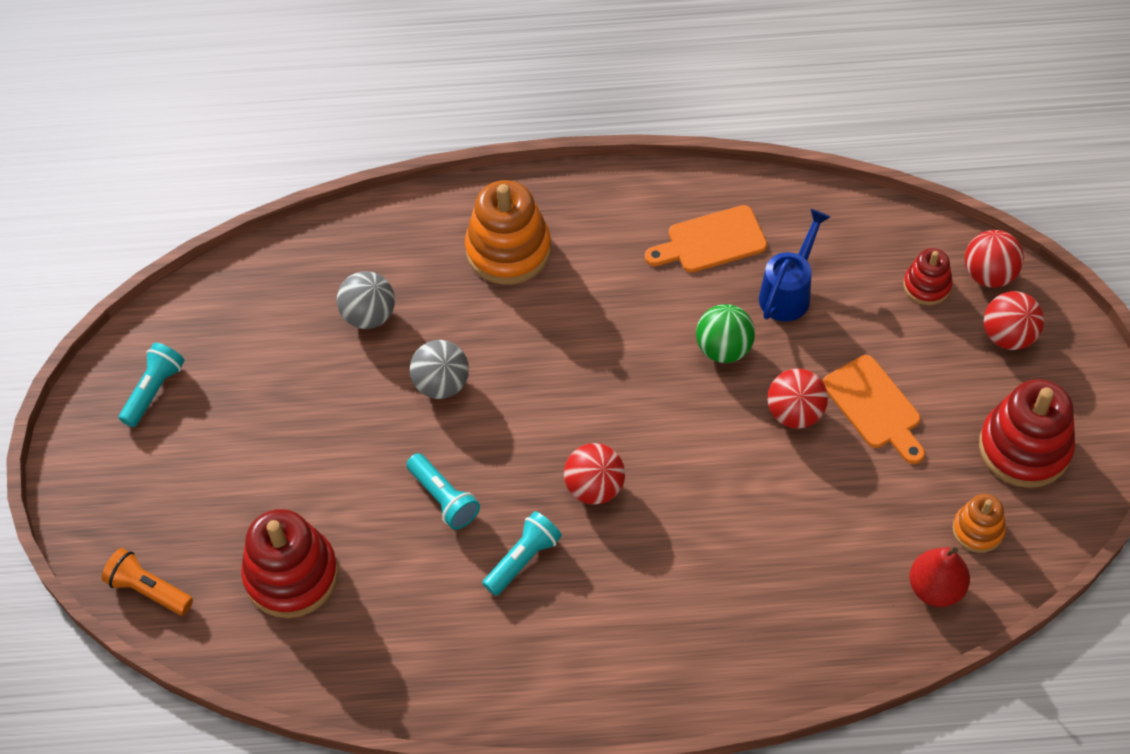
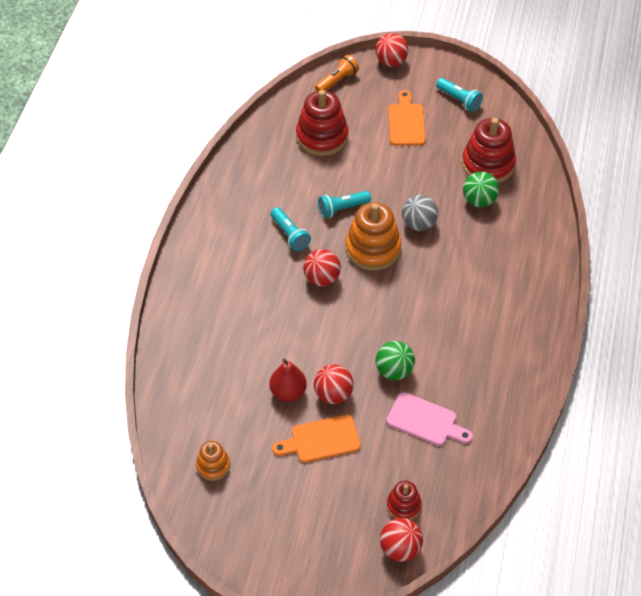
camera: 105 degrees right, 5 degrees down
(369, 315) = (479, 200): grey ball -> green ball
(508, 250) = (507, 278): orange stacking toy -> orange stacking toy (373, 249)
(711, 241) = (480, 389): orange cutting board -> orange cutting board (406, 122)
(789, 292) = (425, 421): blue watering can -> pink cutting board
(935, 588) = (186, 428): red pear -> red pear (288, 392)
(1008, 336) = (346, 540): red ball -> red ball (391, 62)
(1024, 447) = (258, 516): red stacking toy -> red stacking toy (488, 164)

